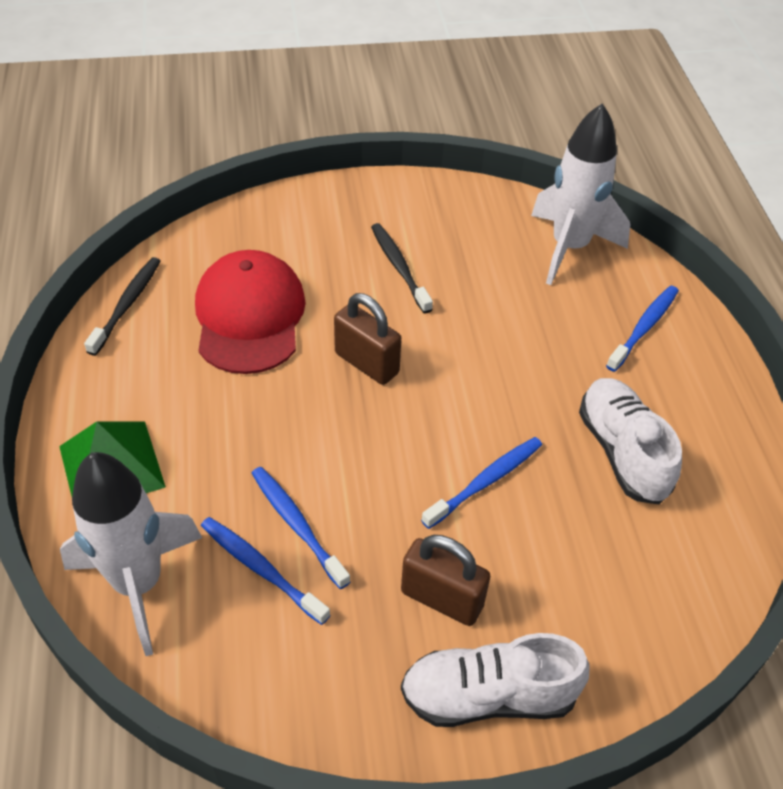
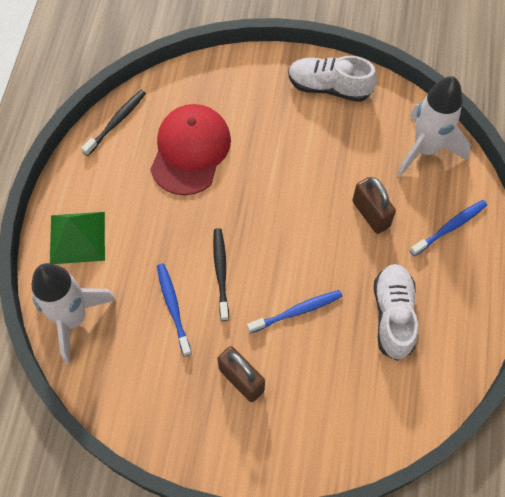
camera: 20 degrees right, 15 degrees up
(261, 569) = (143, 329): blue toothbrush -> none
(366, 363) = (253, 206): brown padlock -> brown padlock (370, 214)
(399, 267) = (301, 136): black toothbrush -> black toothbrush (221, 272)
(488, 695) = (246, 446): white shoe -> white shoe (329, 87)

